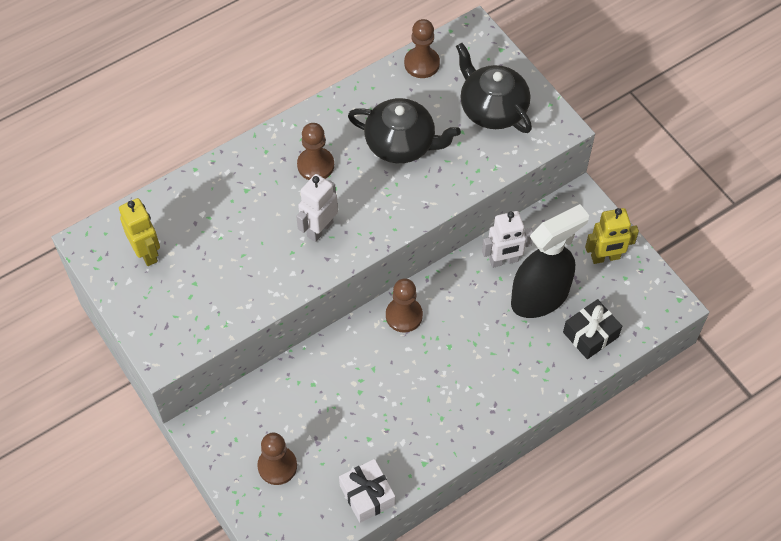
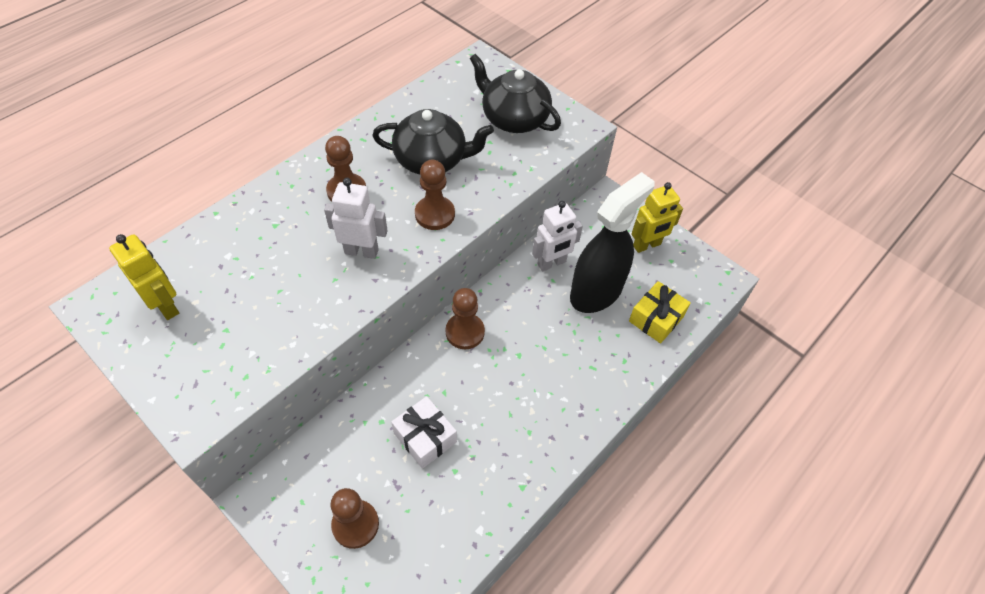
camera: 15 degrees left, 5 degrees down
(319, 229) = (361, 251): white robot -> white robot turned 75 degrees clockwise
(367, 495) = (466, 538): white gift -> white gift (425, 437)
(422, 63) = (436, 90): brown pawn -> brown pawn (435, 214)
(590, 334) = (656, 319): black gift -> yellow gift

